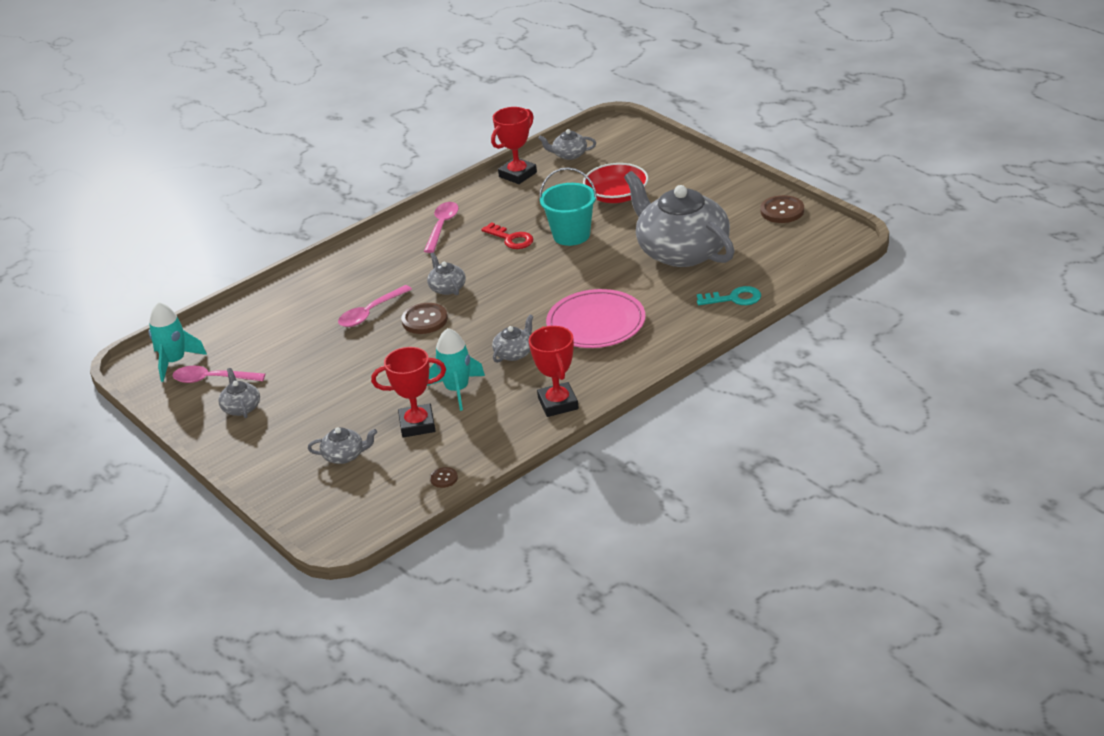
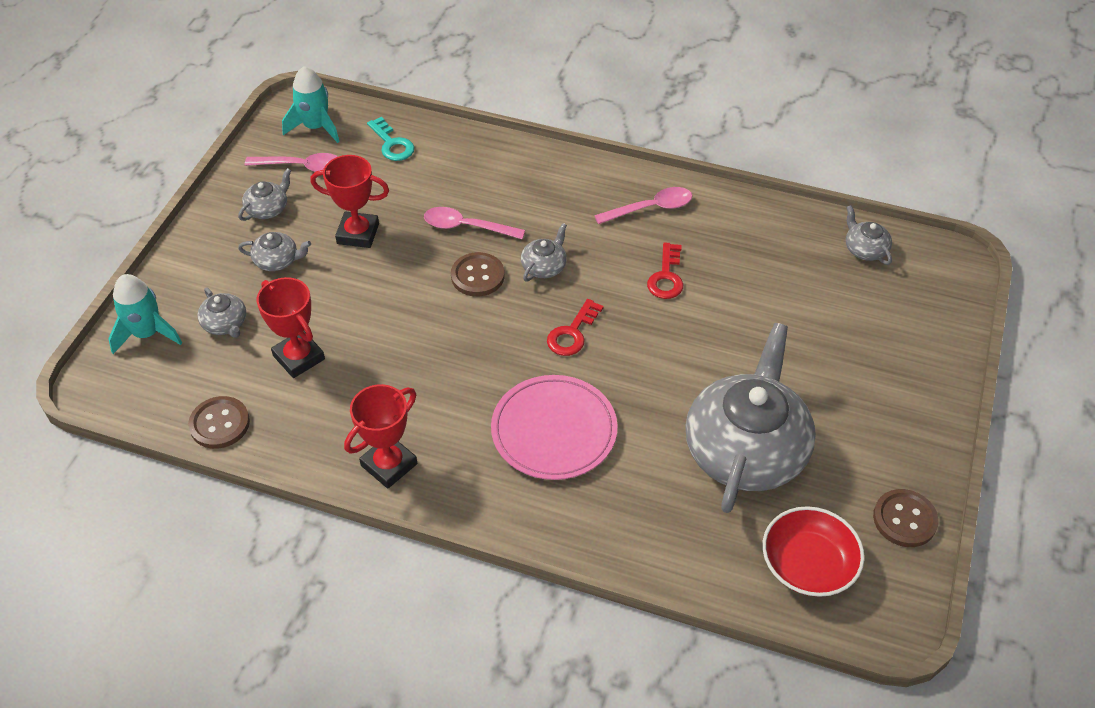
camera: 55 degrees right, 15 degrees up
(212, 379) = (301, 167): pink spoon -> pink spoon turned 120 degrees clockwise
(444, 478) = (219, 424): brown button -> brown button, size x1.87
(457, 390) = (372, 362): turquoise rocket -> turquoise rocket (147, 333)
(514, 353) = (460, 381): grey teapot -> grey teapot (277, 260)
(517, 174) = (791, 223): red trophy -> red trophy (358, 233)
(520, 292) = (572, 333): none -> red key
(571, 235) = (708, 327): turquoise bucket -> none
(616, 196) = (815, 332): red bowl -> red bowl (808, 564)
(734, 298) = (682, 550): turquoise key -> turquoise key (392, 144)

